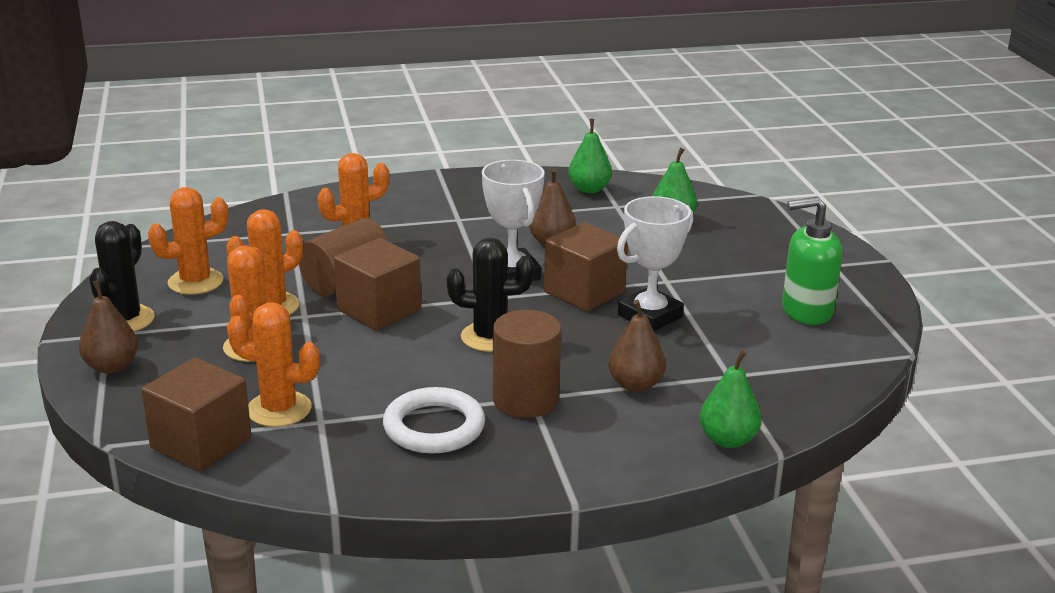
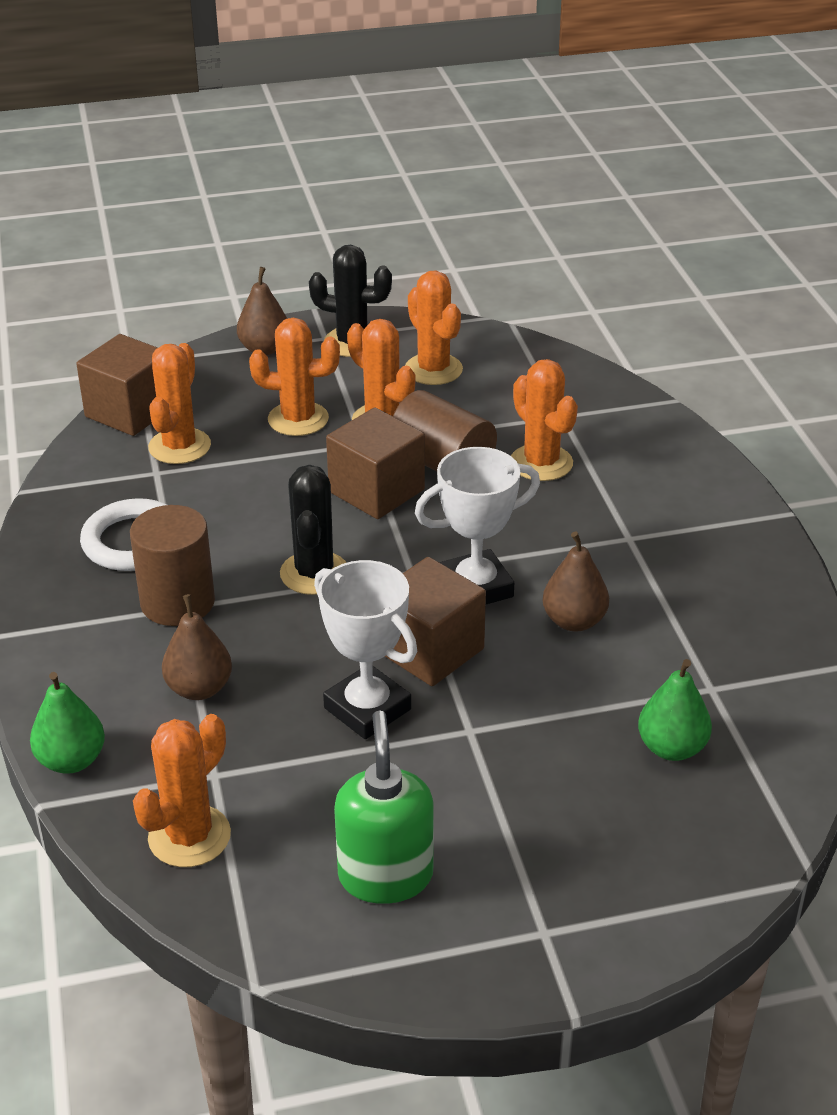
camera: 90 degrees right, 10 degrees up
(589, 189) = (764, 660): green pear -> none
(794, 383) = (189, 836): none -> orange cactus

